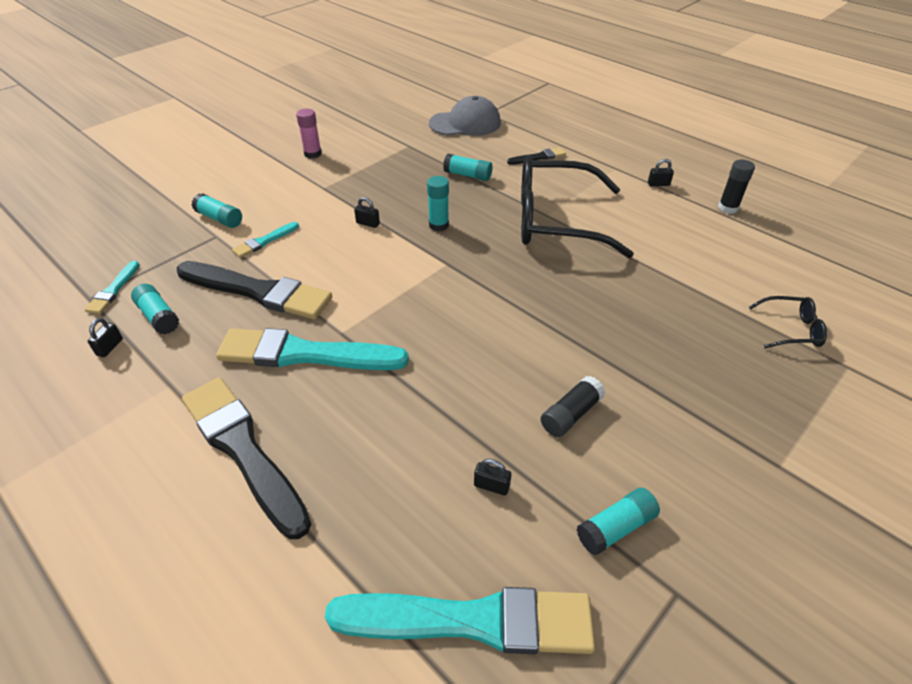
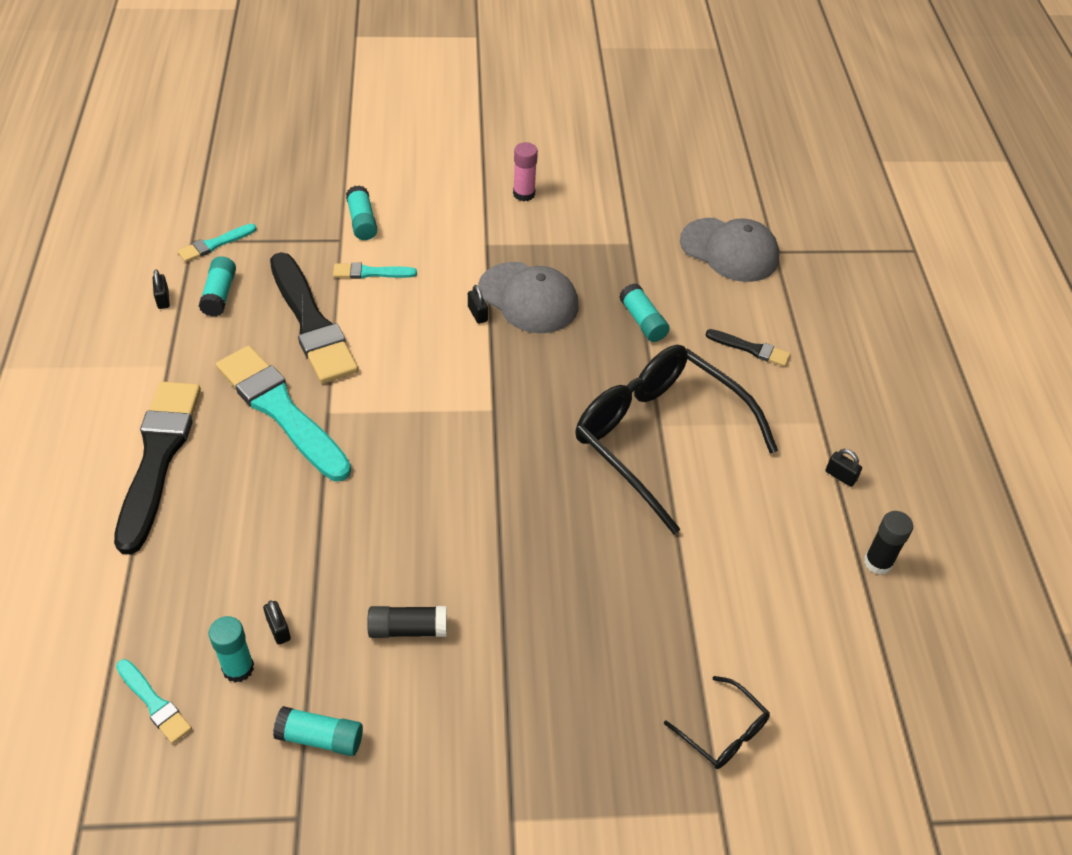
camera: 40 degrees right, 5 degrees up
(110, 347) = (163, 299): black padlock -> black padlock turned 75 degrees counterclockwise
(388, 199) = (528, 298): none -> grey cap
(438, 225) = (538, 361): turquoise glue stick -> turquoise glue stick (238, 668)
(472, 621) = (154, 703): turquoise brush -> turquoise brush, size x0.46

